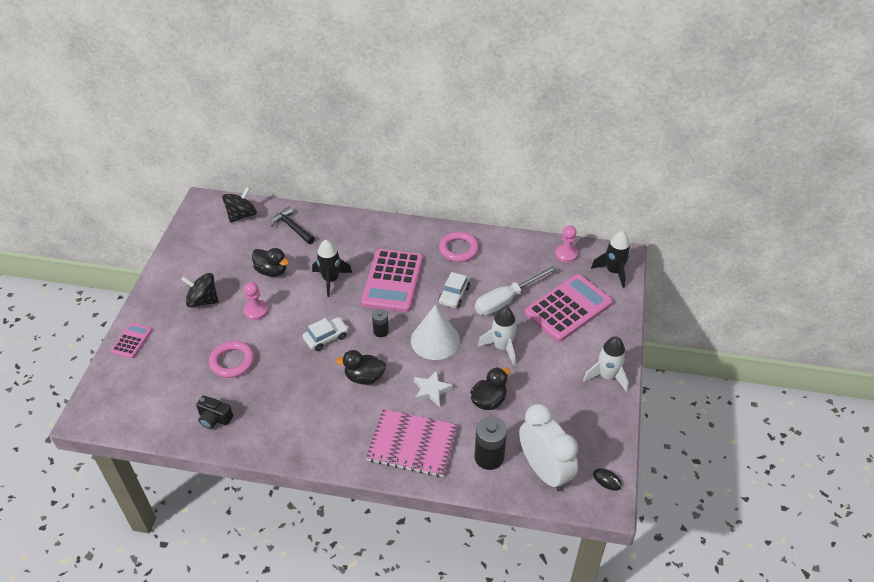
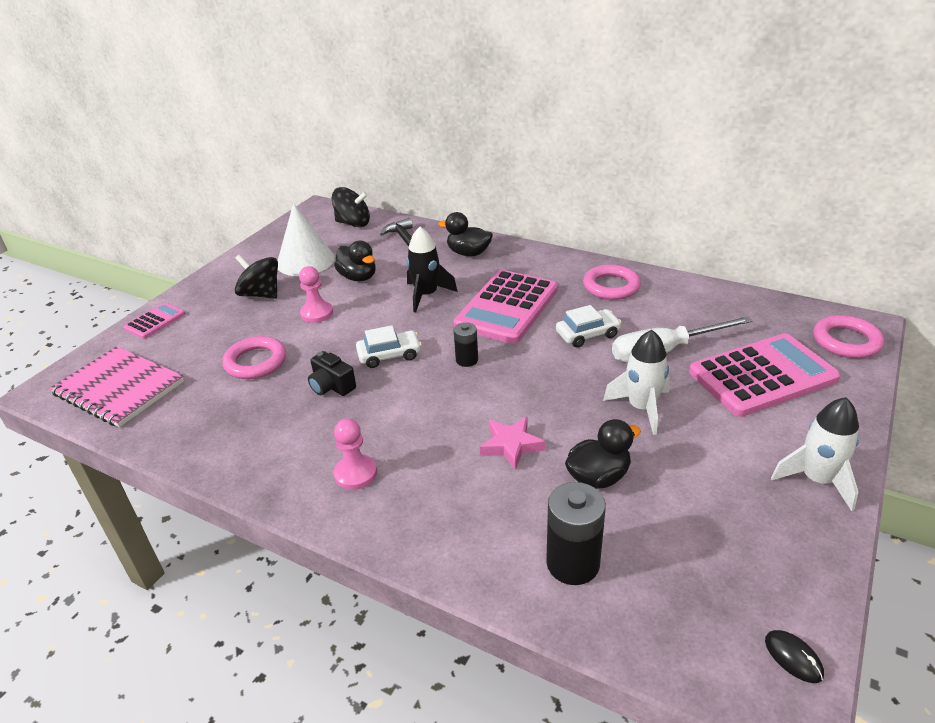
camera: 20 degrees right, 10 degrees down
(214, 418) = (193, 422): black camera -> black camera (332, 386)
(241, 215) = (353, 223): black spinning top -> black spinning top turned 45 degrees clockwise
(364, 377) = (419, 410): black duck -> black duck (468, 253)
(412, 444) = (451, 515): pink notebook -> pink notebook (119, 388)
(431, 390) = (511, 445): white star -> pink star
(435, 340) = (540, 383): white cone -> white cone (305, 261)
(454, 295) = (587, 334): white car -> white car turned 150 degrees counterclockwise
(544, 471) = (669, 610): white clock -> none
(566, 254) = (771, 311): pink pawn -> pink pawn (355, 473)
(613, 271) = (846, 341): black rocket -> pink ring

